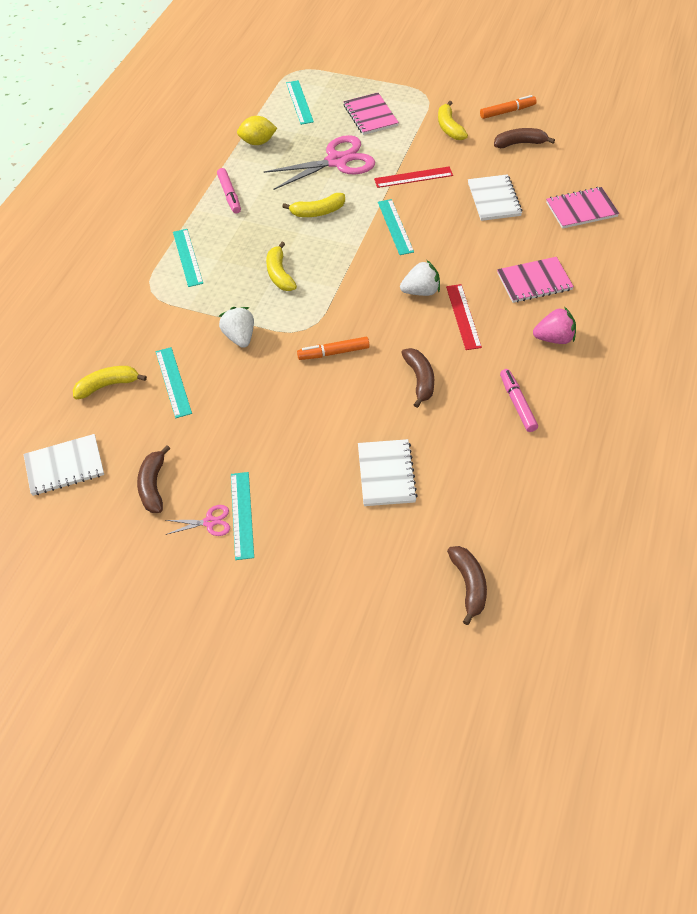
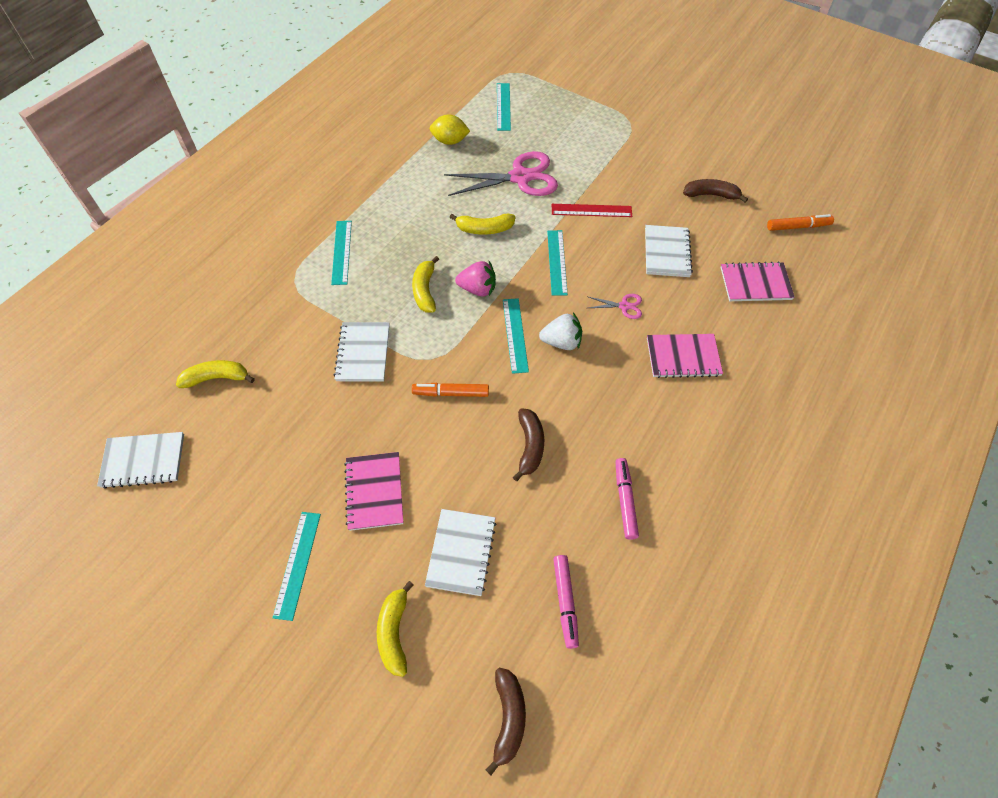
camera: 10 degrees right, 5 degrees up
(153, 486) = (221, 506): brown banana -> none
(173, 382) = (281, 389): turquoise ruler -> turquoise ruler (515, 335)
(209, 522) = (262, 564): pink scissors -> pink scissors (624, 306)
(229, 195) = (404, 192): pink marker -> pink marker (565, 602)
(240, 337) = (363, 353): white strawberry -> white notebook
(370, 115) = (568, 134): pink notebook -> pink notebook (374, 492)
(449, 128) = (643, 163): yellow banana -> yellow banana (394, 632)
(463, 316) = (596, 381): red ruler -> none
(507, 111) = (707, 157): orange marker -> orange marker (798, 226)
(554, 338) = (686, 430): pink strawberry -> pink strawberry (477, 289)

